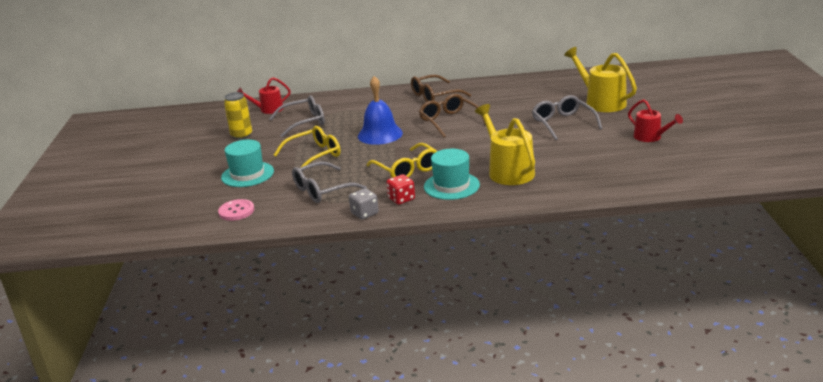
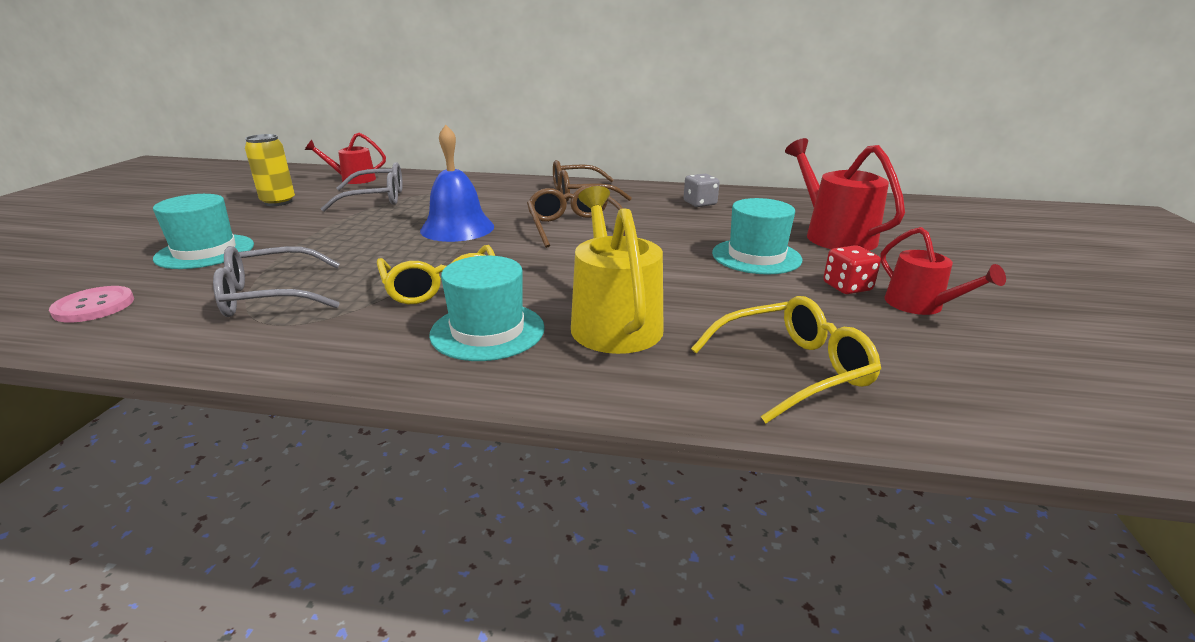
camera: 10 degrees right, 0 degrees up
(314, 155) = (332, 241): yellow glasses -> yellow glasses (792, 369)
(364, 213) = (278, 356): grey dice -> grey dice (700, 203)
(401, 199) = (375, 339): red dice -> red dice (847, 287)
(563, 123) = (756, 256): grey glasses -> turquoise hat
(601, 102) = (834, 235): yellow watering can -> red watering can

